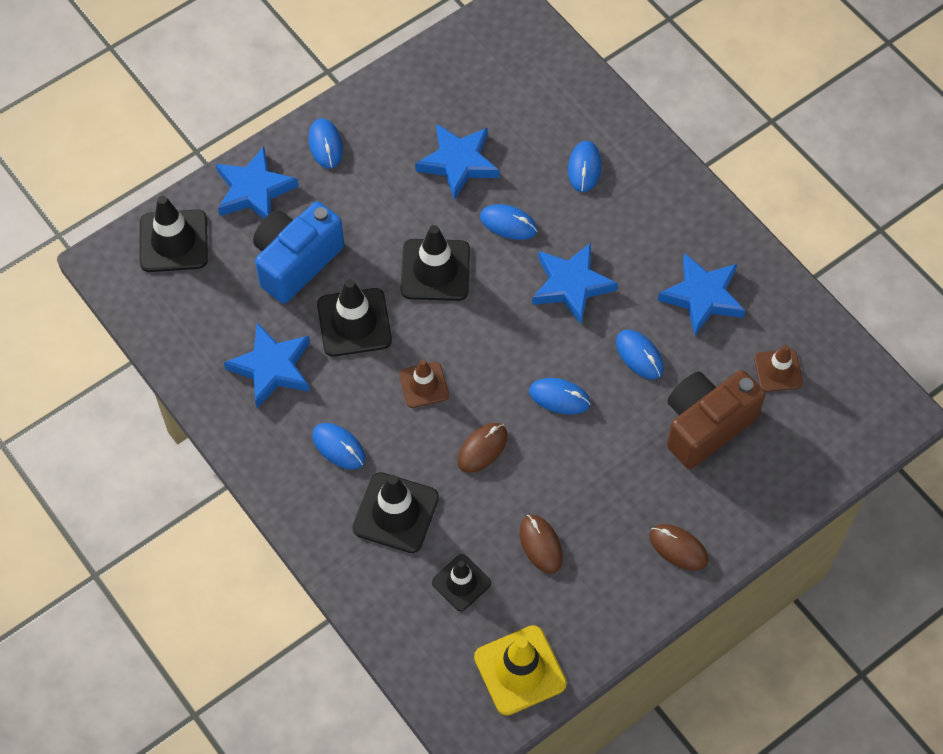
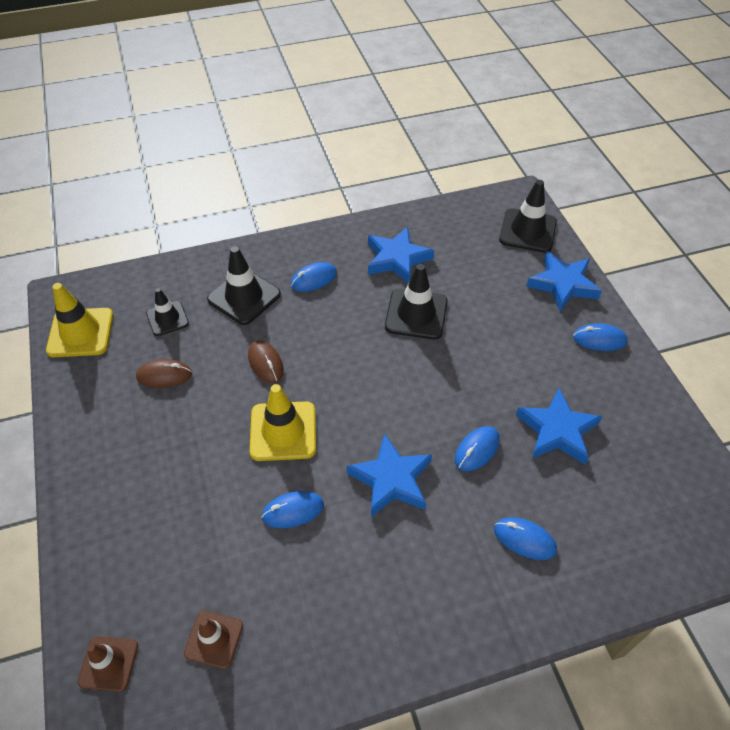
camera: 110 degrees right, 10 degrees down
(296, 262) = (486, 293): blue camera -> none
(424, 385) = (340, 342): brown traffic cone -> brown traffic cone (108, 663)
(435, 270) = (446, 380): black traffic cone -> none
(559, 397) = (283, 431): blue mouse -> yellow traffic cone
(678, 548) = (98, 472): brown mouse -> none
(702, 297) = (331, 597): blue star -> none
(706, 426) = (193, 541): brown camera -> none

